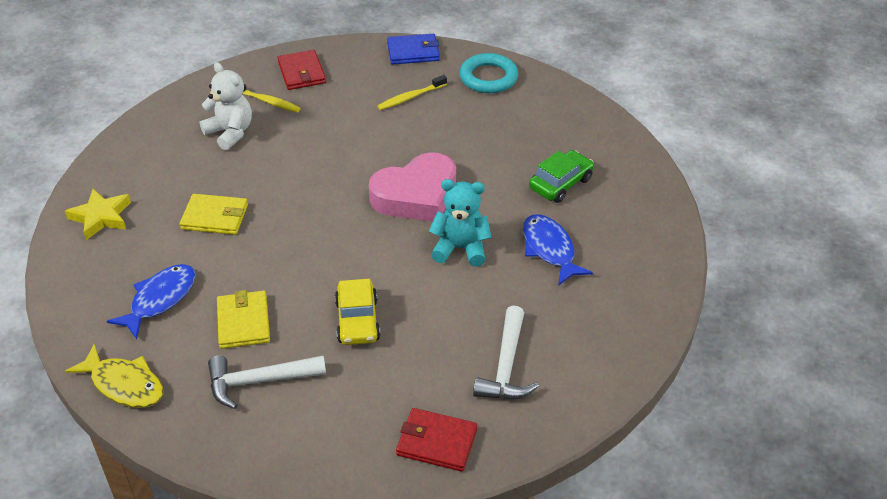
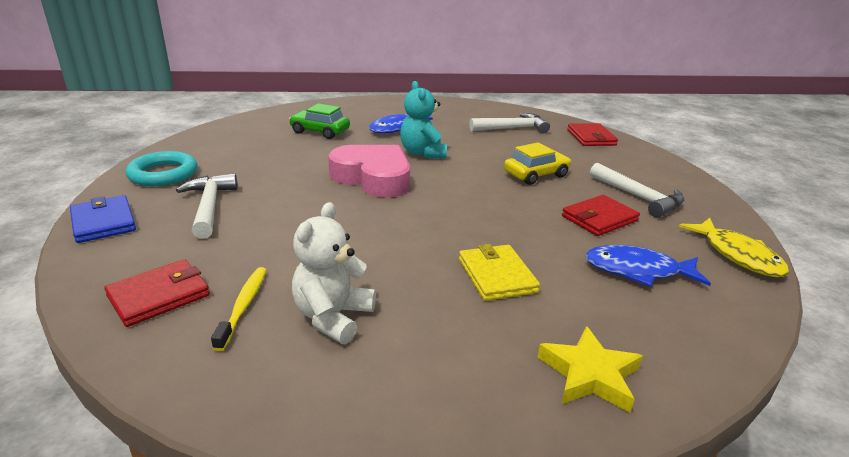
camera: 115 degrees left, 15 degrees down
(124, 384) = (737, 255): yellow fish -> yellow fish turned 150 degrees clockwise
(243, 322) = (599, 218): yellow wallet -> red wallet
(411, 97) = (209, 206): yellow toothbrush -> white hammer

